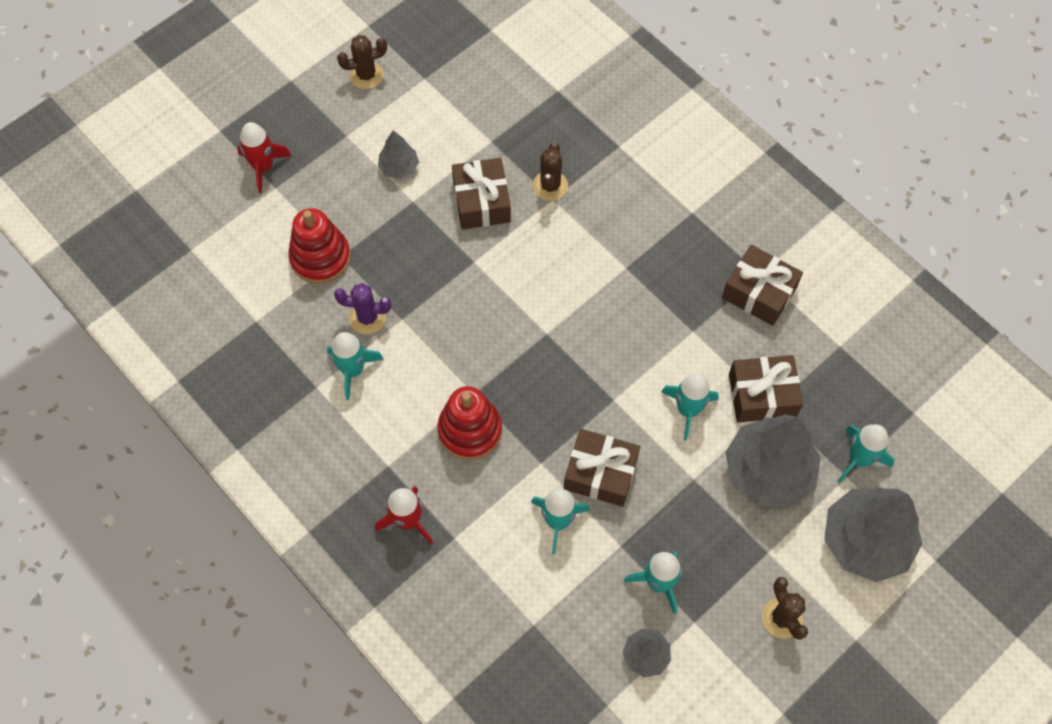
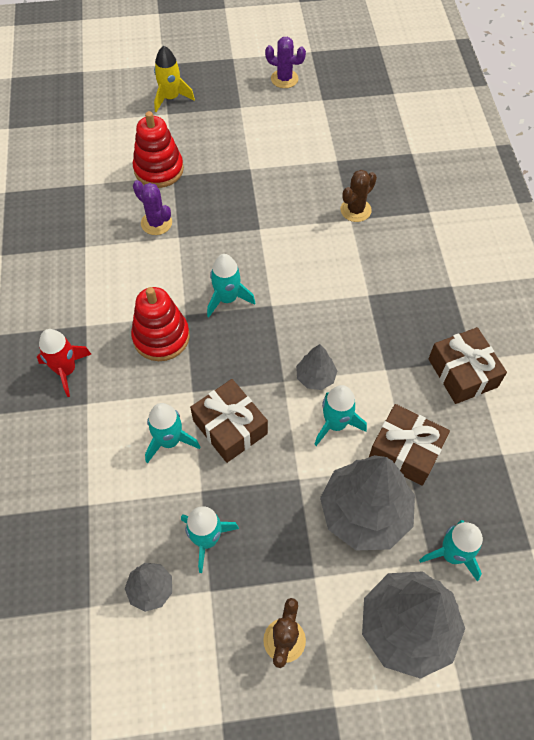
camera: 35 degrees right, 5 degrees down
(263, 167) = (171, 98): red rocket -> yellow rocket
(353, 370) = (118, 250): turquoise rocket -> turquoise rocket (227, 299)
(366, 75) = (284, 79): brown cactus -> purple cactus
(399, 167) = (258, 143): grey tree -> grey tree (315, 377)
(481, 202) = (297, 194): brown gift -> none

